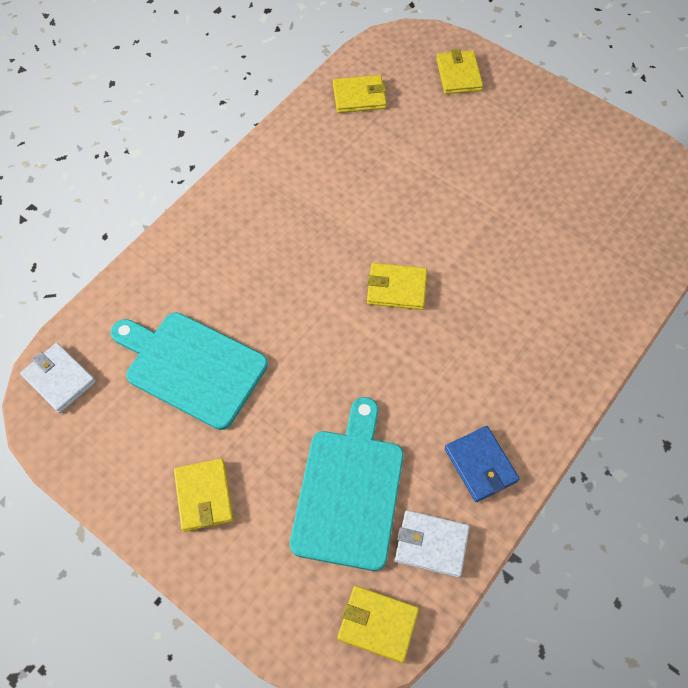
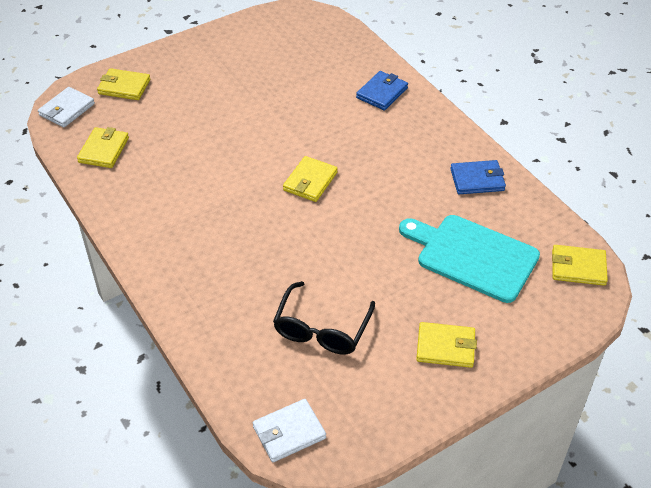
camera: 70 degrees left, 15 degrees down
(191, 367) = (321, 329): turquoise cutting board -> black glasses
(378, 624) = (578, 267): yellow wallet -> yellow wallet turned 60 degrees clockwise
(431, 544) = (528, 222): white wallet -> white wallet (67, 109)
(584, 314) = (382, 93): none -> blue wallet

